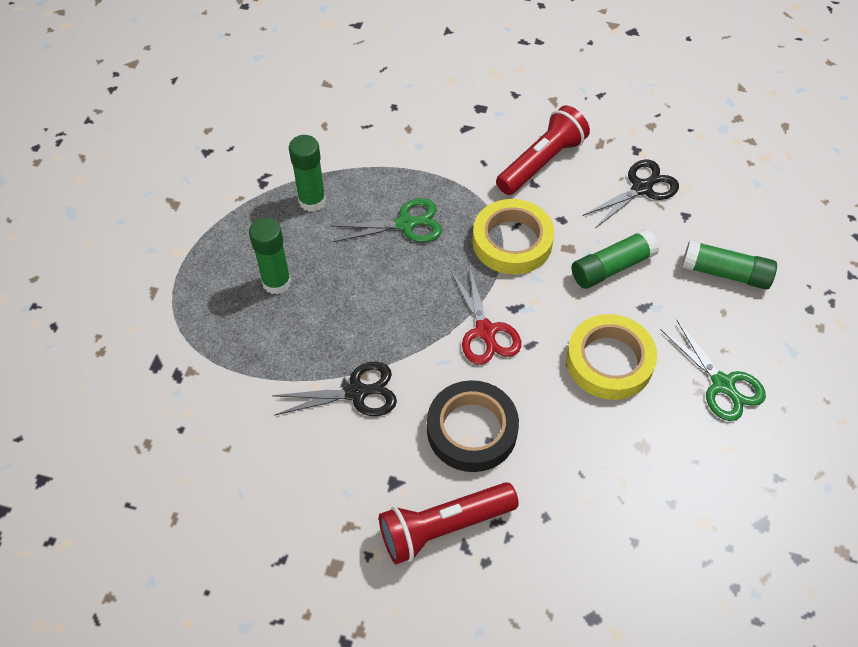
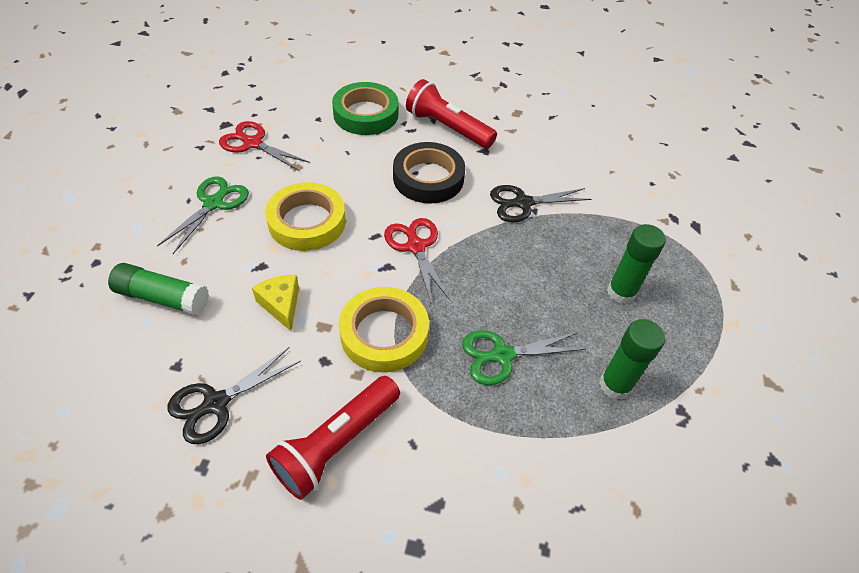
camera: 175 degrees right, 5 degrees down
(443, 527) = (447, 128): red flashlight -> red flashlight turned 120 degrees counterclockwise
(566, 554) = (366, 114): none -> green tape
(612, 267) = (281, 305): green glue stick -> yellow cheese
(711, 486) = (253, 143): none -> red scissors
(722, 384) = (213, 203): green scissors -> green scissors turned 60 degrees clockwise

